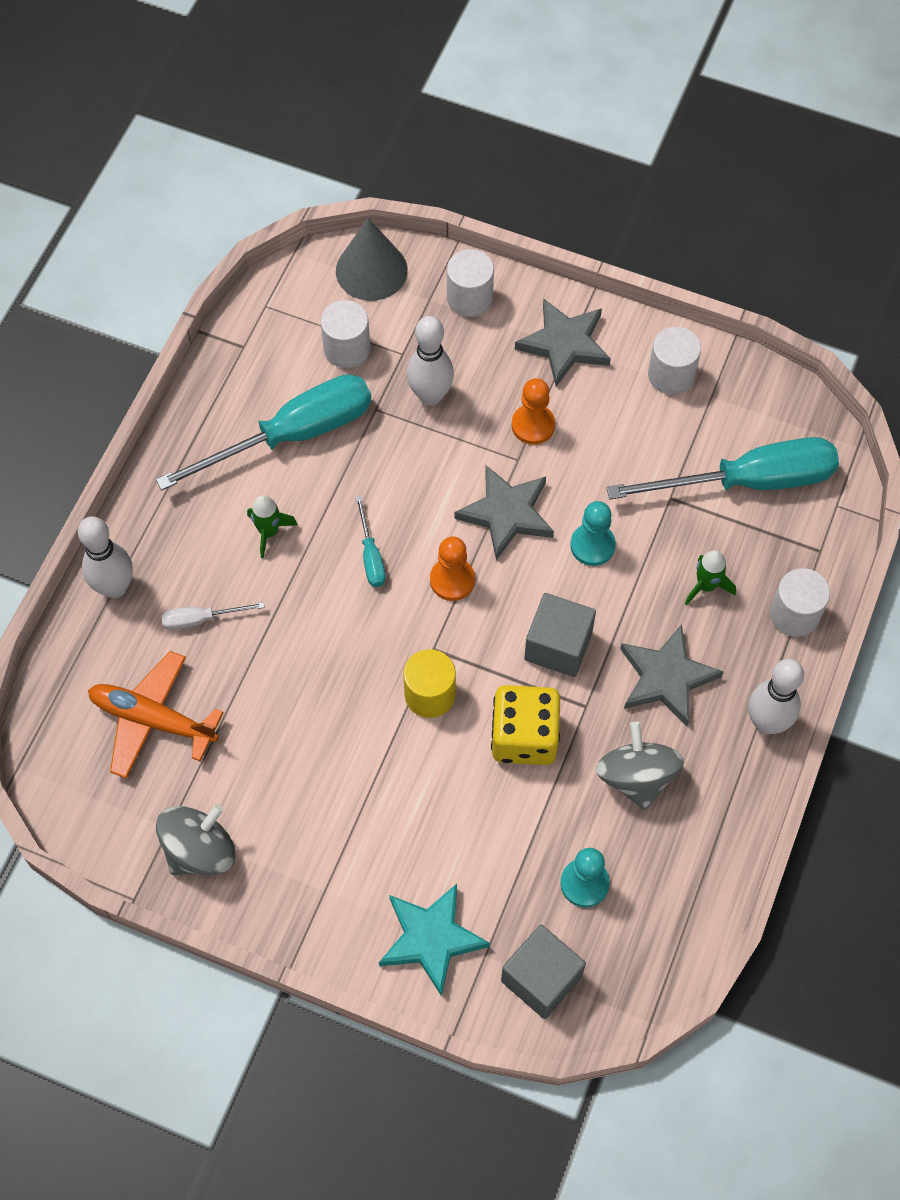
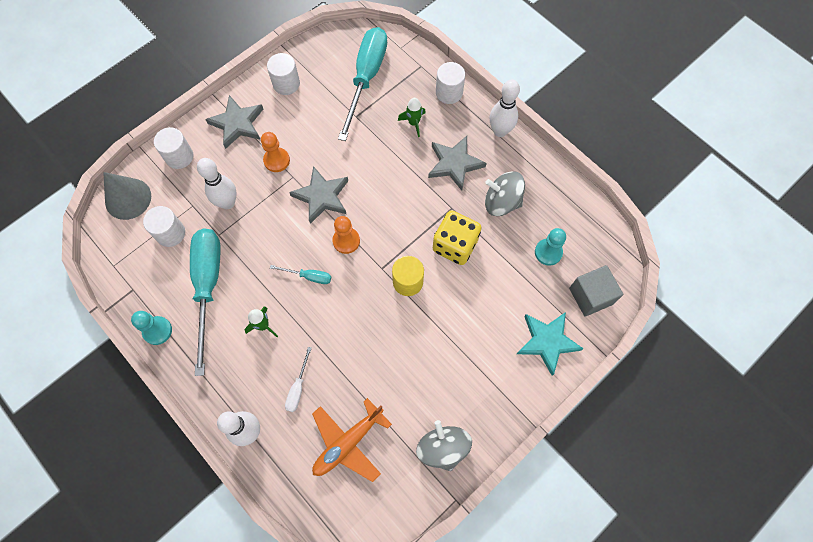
camera: 65 degrees left, 5 degrees up
(558, 646) = (411, 206): grey cube -> none
(592, 545) = (363, 164): turquoise pawn -> turquoise pawn (157, 331)

